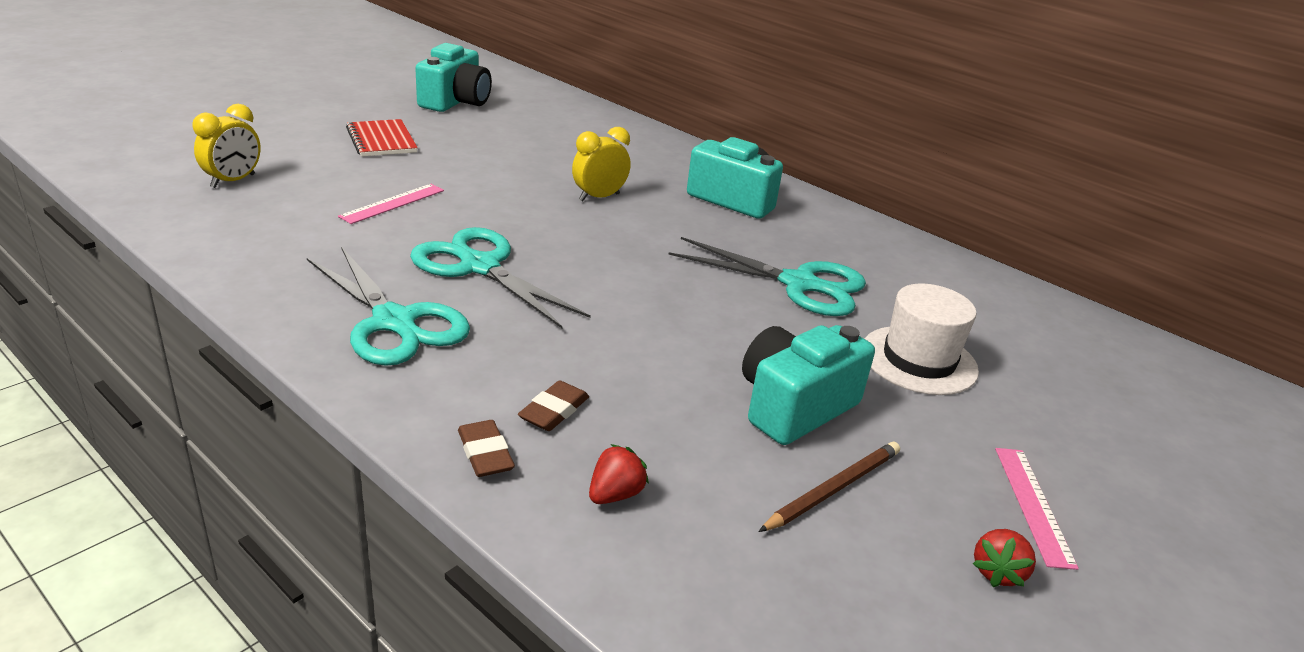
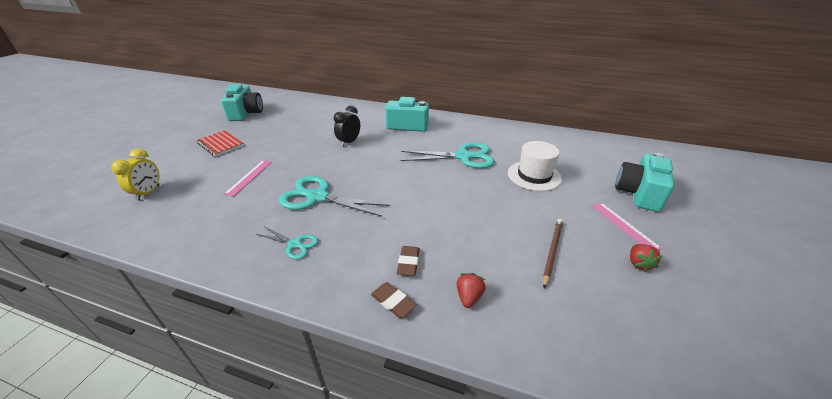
camera: 20 degrees left, 5 degrees up
(394, 322) = (295, 244): turquoise scissors -> turquoise scissors, size x0.53
(599, 197) = (349, 142): yellow clock -> black clock
(794, 406) = (506, 217): turquoise camera -> turquoise camera (638, 193)

